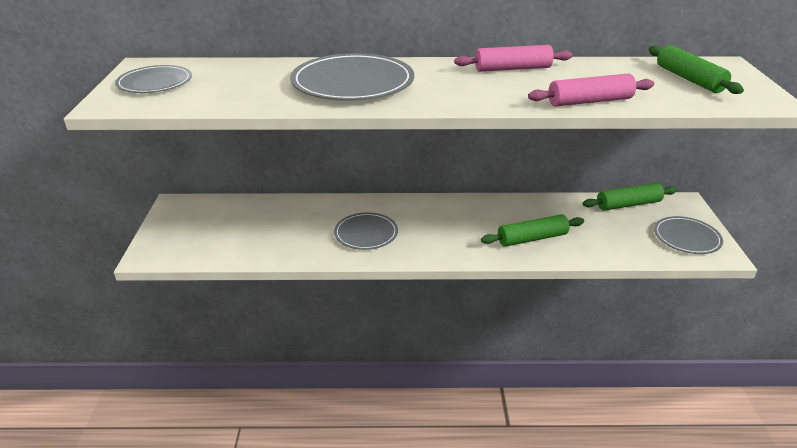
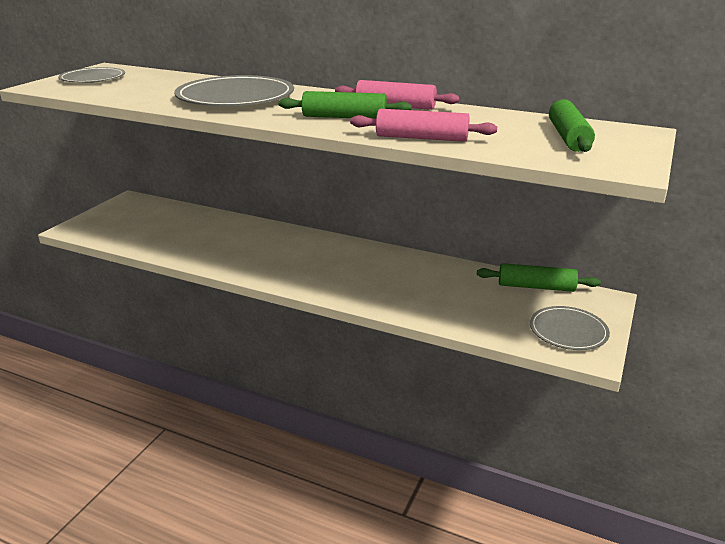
camera: 25 degrees right, 5 degrees down
(366, 233) = (249, 252): grey plate -> none
(532, 238) = (396, 291): green rolling pin -> green rolling pin (344, 117)

